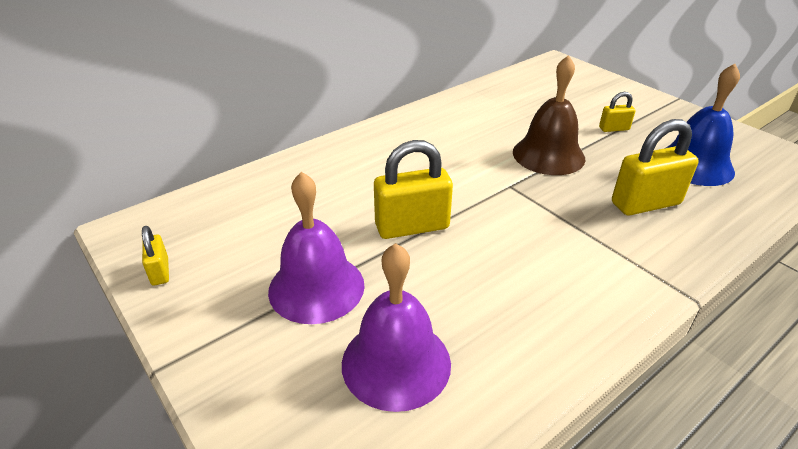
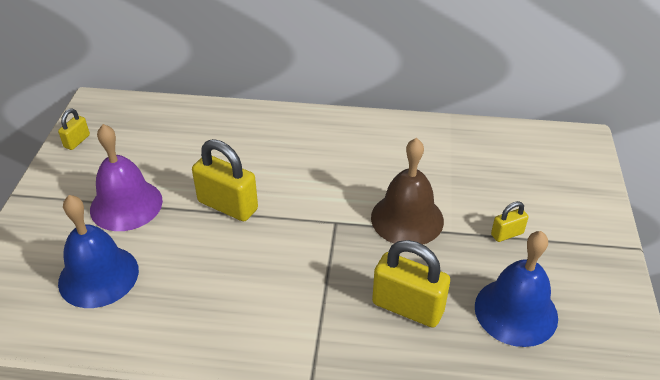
camera: 45 degrees right, 5 degrees up
(396, 363) = (98, 276): purple bell -> blue bell
(614, 129) = (507, 234): yellow padlock -> yellow padlock turned 60 degrees counterclockwise

